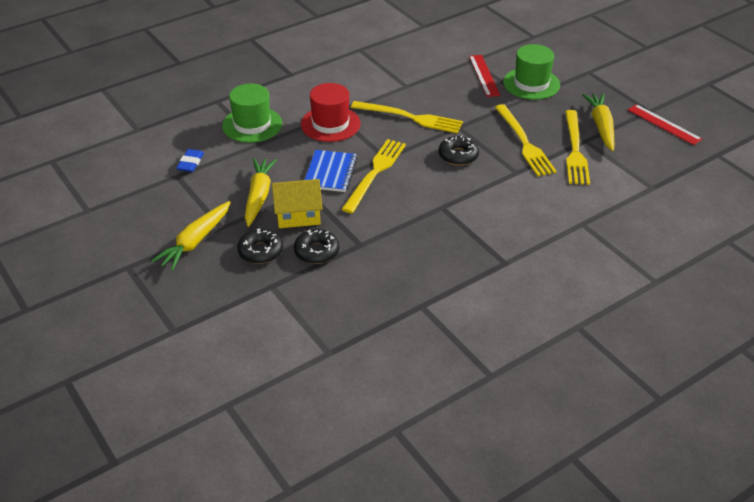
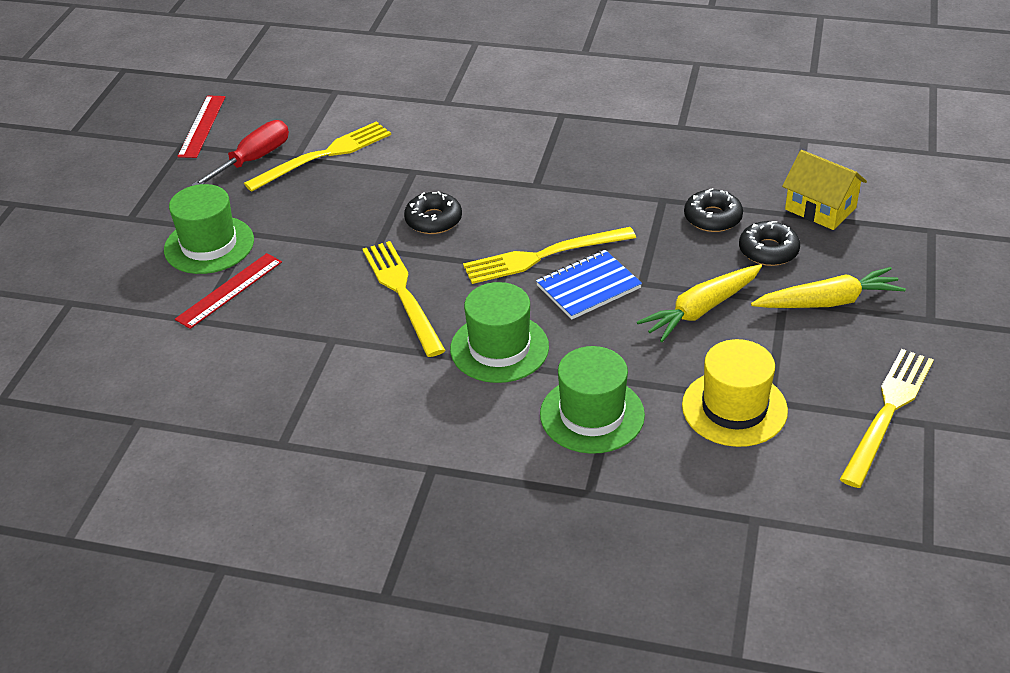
camera: 130 degrees left, 0 degrees up
(190, 163) = (734, 408): blue eraser -> yellow hat
(298, 215) = (685, 262): yellow house -> yellow house (820, 208)
(330, 124) = (499, 348): red hat -> green hat
(524, 142) = (350, 191): yellow fork -> yellow fork (887, 412)
(601, 126) = (253, 160): yellow carrot -> red screwdriver

